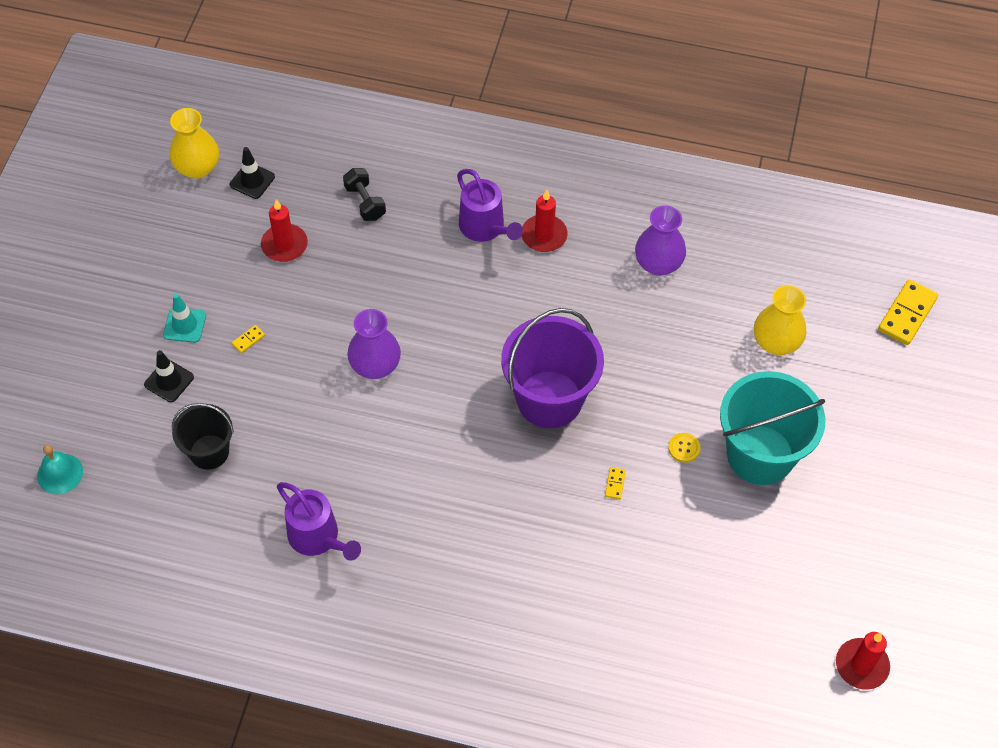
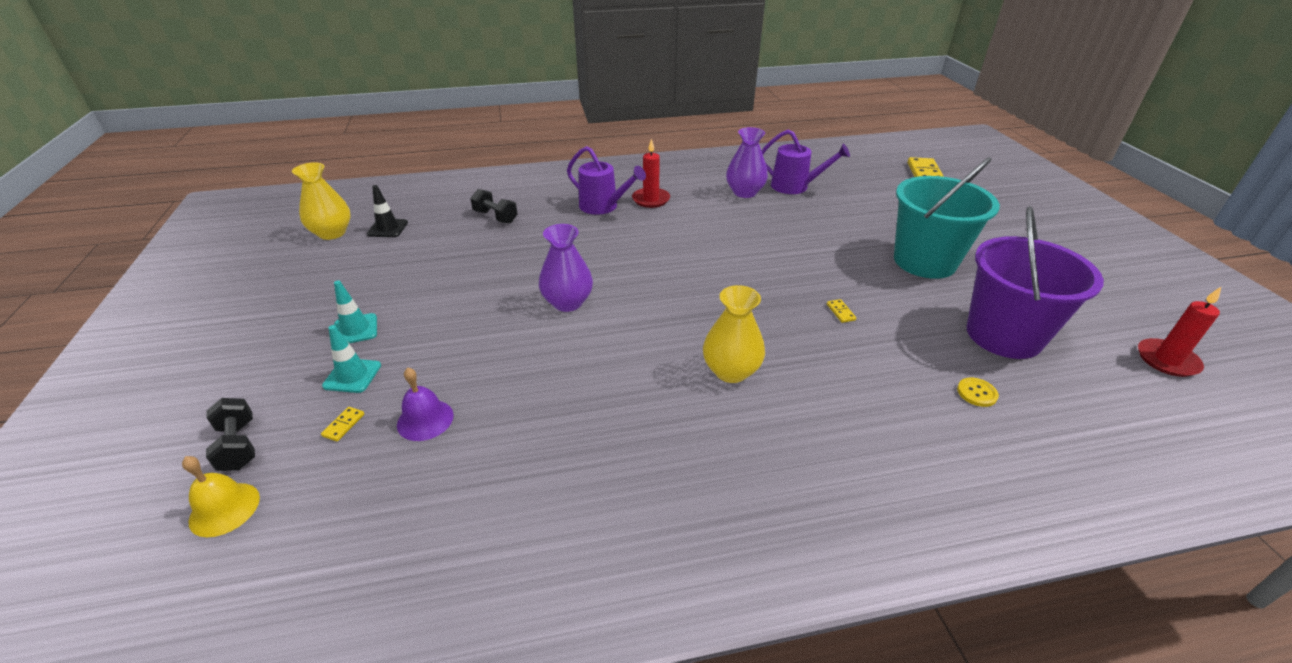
camera: 25 degrees left, 20 degrees down
(60, 473) = (224, 509): turquoise bell -> yellow bell
(76, 420) = (238, 446): none -> black dumbbell
(169, 381) = (352, 376): black traffic cone -> turquoise traffic cone
(209, 452) = (425, 420): black bucket -> purple bell
(248, 340) = (430, 321): yellow domino -> yellow domino (343, 425)
(284, 245) = (436, 255): red candle -> none
(318, 538) = (596, 453): purple watering can -> purple watering can (795, 186)
(549, 399) = (736, 279): purple bucket -> purple bucket (1003, 335)
(684, 448) = (867, 274): yellow button -> yellow button (976, 393)
(776, 342) = (863, 206): yellow vase -> yellow vase (731, 371)

